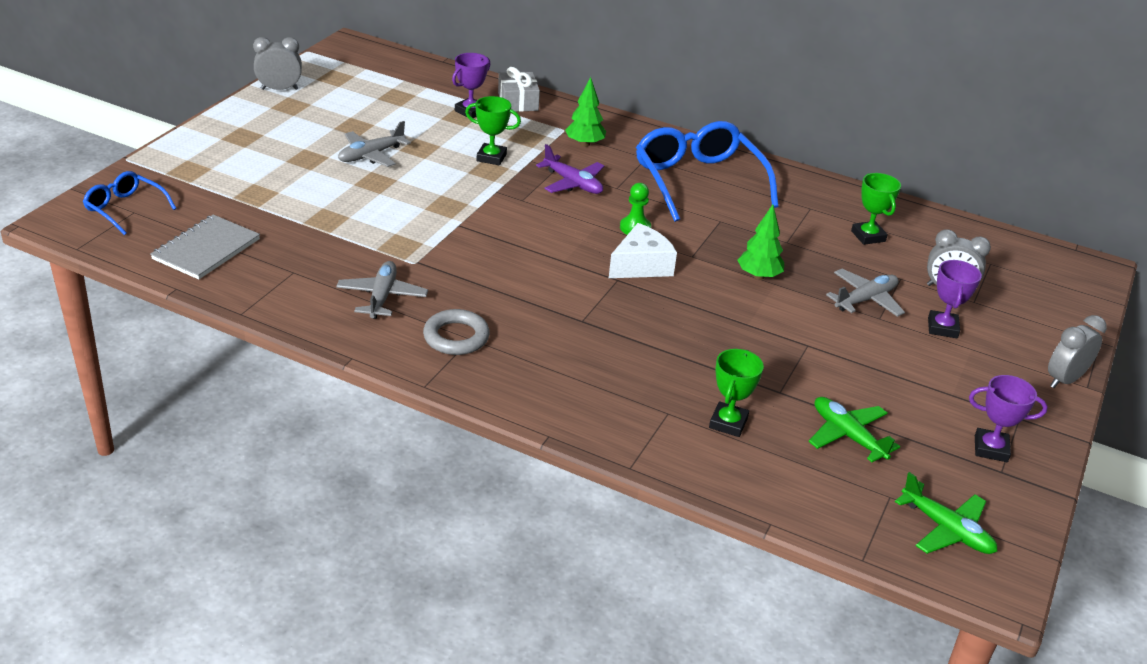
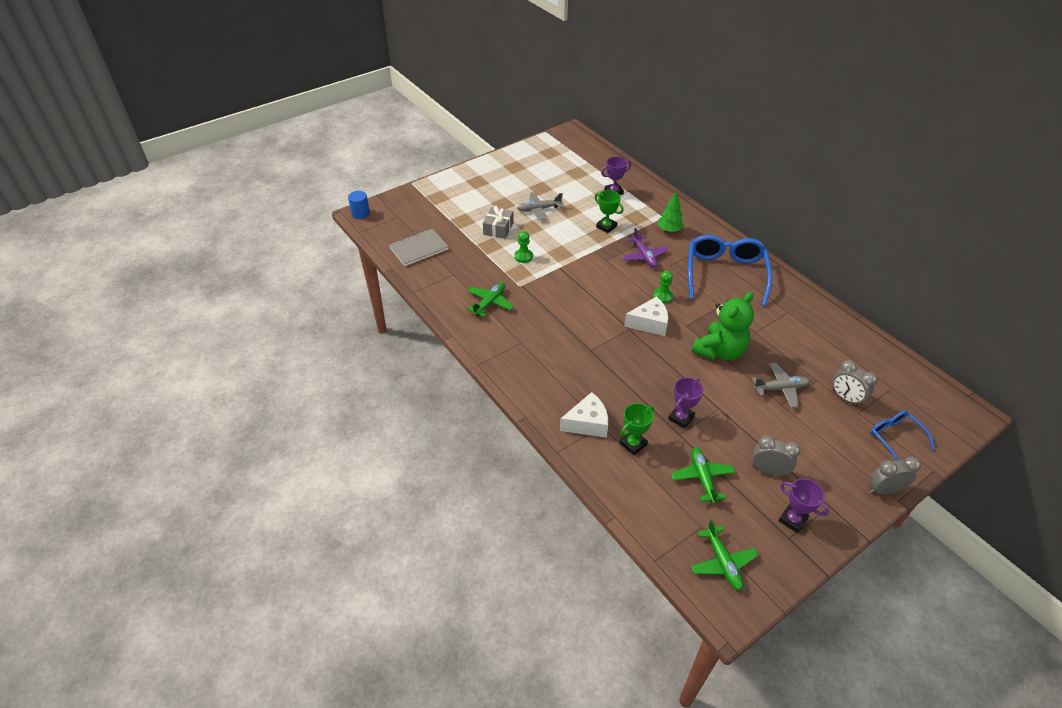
camera: 30 degrees right, 10 degrees up
(61, 221) = (360, 213): none -> blue cylinder
(125, 209) = (394, 213): blue glasses -> blue glasses (895, 437)
(279, 89) = (515, 154): grey clock -> grey clock (768, 470)
(382, 297) = (489, 303): grey plane -> green plane
(392, 222) = (523, 256): none -> green pawn
(456, 337) = (513, 339): grey ring -> none
(518, 101) = (646, 191): grey gift -> grey gift (498, 228)
(646, 416) = (587, 423): none -> white cheese
(758, 276) = (719, 351): green tree -> green teddy bear
(868, 236) = (815, 343): green trophy -> none
(942, 328) = (821, 424): purple trophy -> purple trophy (681, 418)

